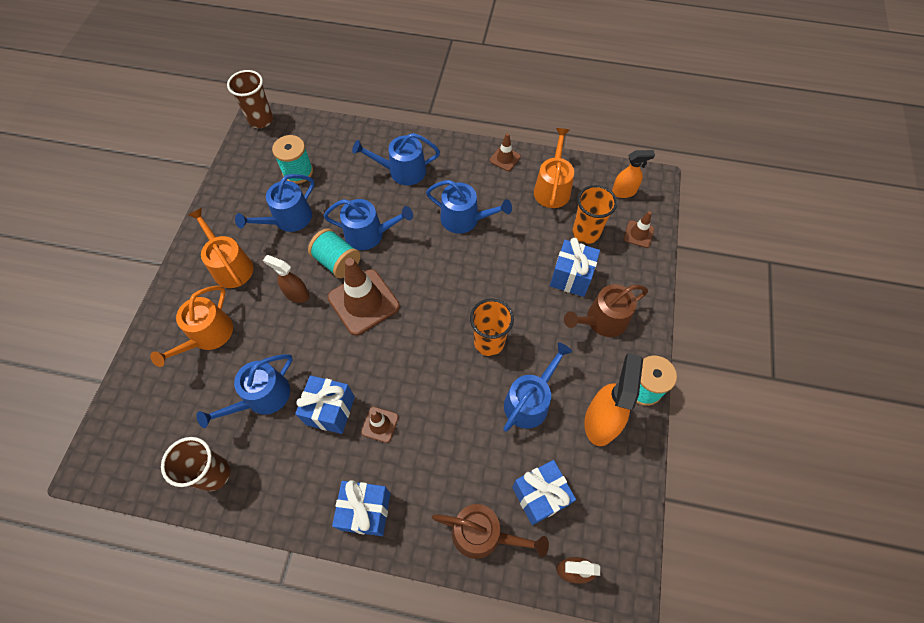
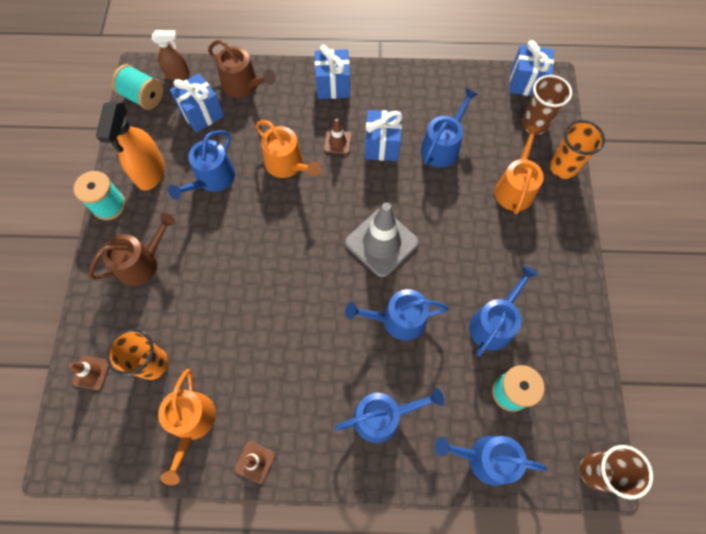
camera: 170 degrees right, 5 degrees up
(214, 474) = (456, 91): brown cup -> brown cup (534, 124)
(230, 266) = (529, 258): orange watering can -> orange watering can (287, 164)
(296, 294) = (450, 240): brown spray bottle -> none
(337, 262) = (421, 281): turquoise spool -> turquoise spool (143, 97)
(363, 302) = (381, 242): brown traffic cone -> grey traffic cone
(464, 219) = (295, 358): blue watering can -> blue watering can (485, 458)
(483, 534) = (243, 85): brown watering can -> brown watering can turned 150 degrees counterclockwise
(489, 342) = (253, 223): orange cup -> orange cup (563, 167)
(571, 277) = (172, 304): blue gift -> blue gift (526, 82)
(624, 192) = (101, 433): orange spray bottle -> none

